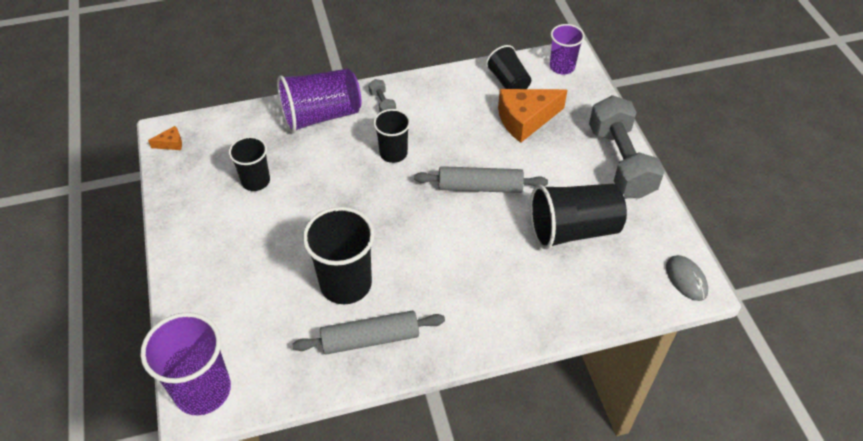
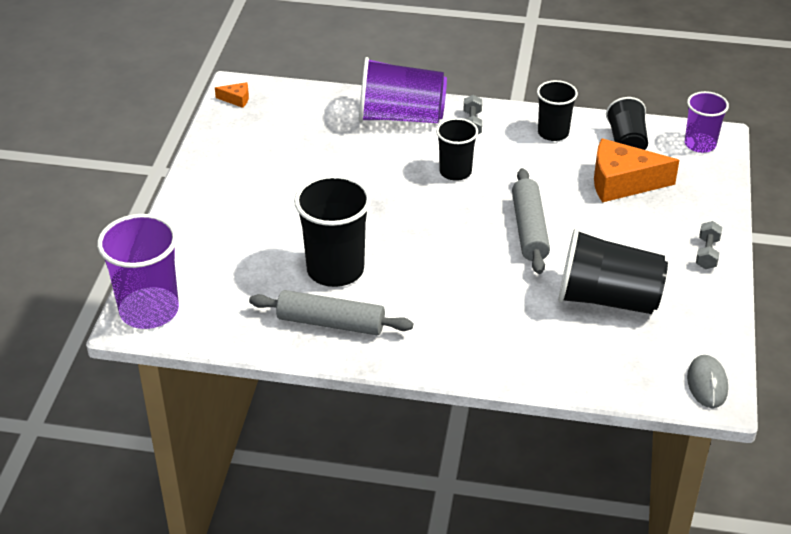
camera: 25 degrees right, 10 degrees down
(256, 181) = (299, 155): black cup -> black cup (553, 133)
(480, 187) = (529, 229): grey rolling pin -> grey rolling pin turned 60 degrees clockwise
(620, 162) = (707, 253): grey dumbbell -> grey dumbbell, size x0.41

